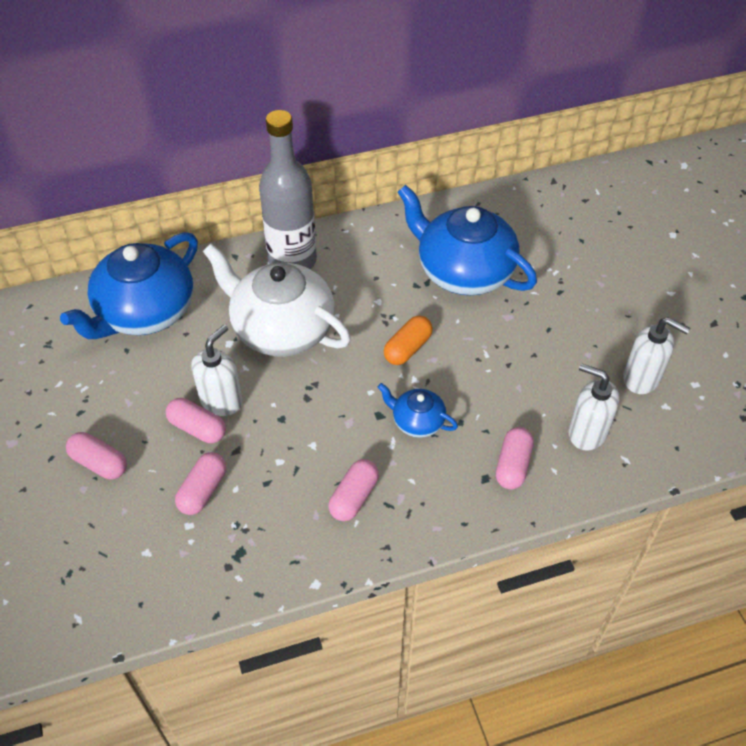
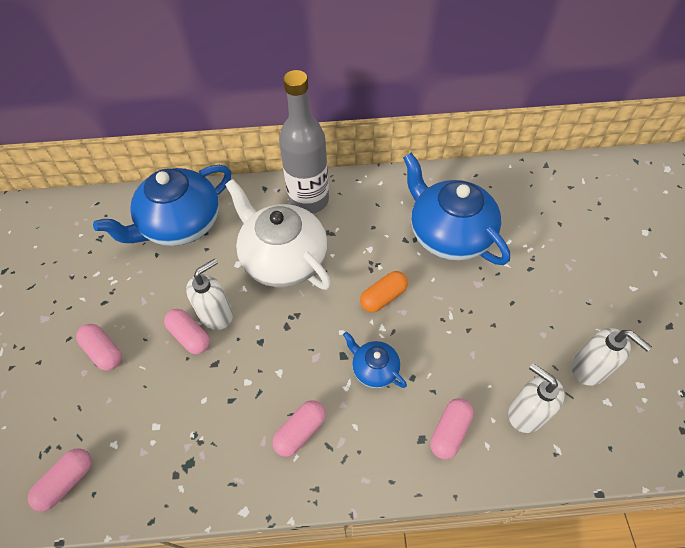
camera: 15 degrees right, 5 degrees up
(203, 490) = (177, 396): pink capsule -> pink capsule (67, 481)

